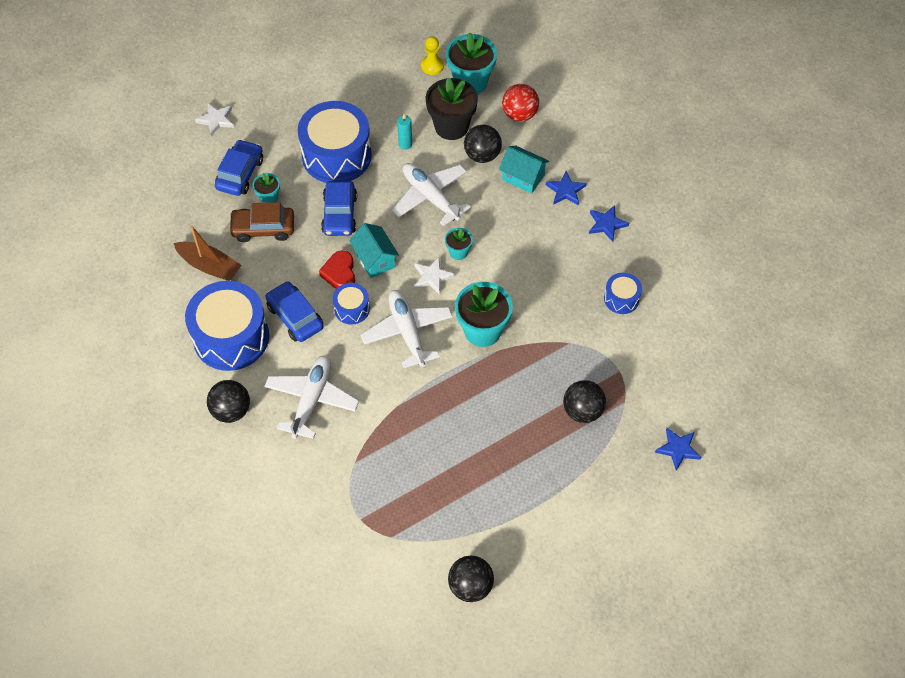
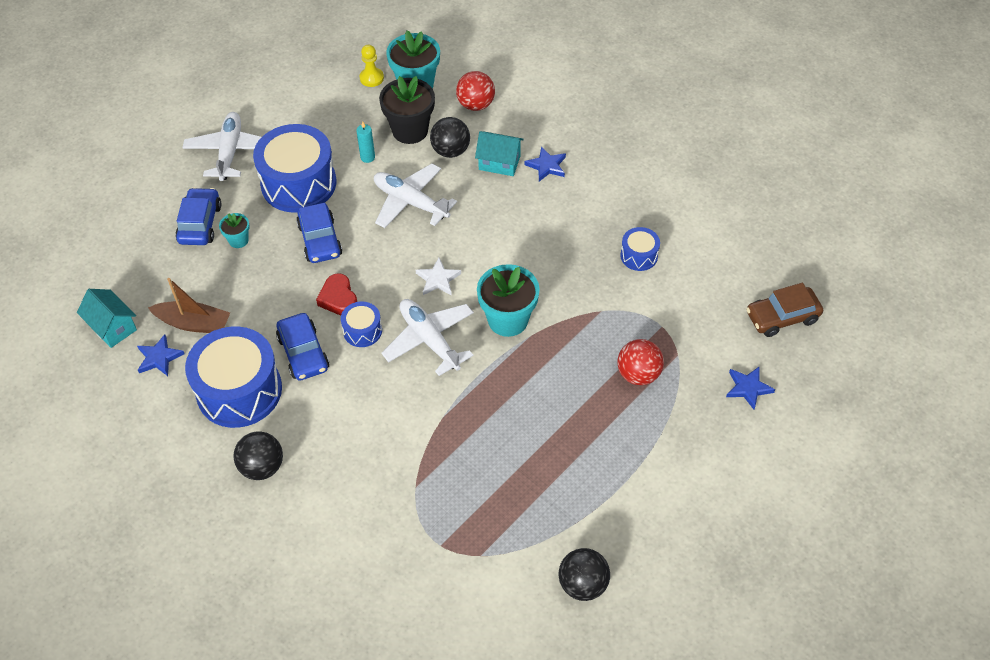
camera: 15 degrees left, 5 degrees down
(216, 120) = (158, 176): white star -> none
(263, 228) = (241, 272): brown car -> brown car (782, 317)
(295, 317) = (303, 353): blue car -> blue car turned 150 degrees counterclockwise
(311, 400) = (348, 434): white plane -> white plane (230, 152)
(375, 259) = (372, 276): turquoise house -> turquoise house (112, 327)
(458, 252) = (457, 249): turquoise flower pot -> none
(582, 411) = (638, 374): black ball -> red ball
(606, 224) = (599, 188): blue star -> blue star (159, 358)

